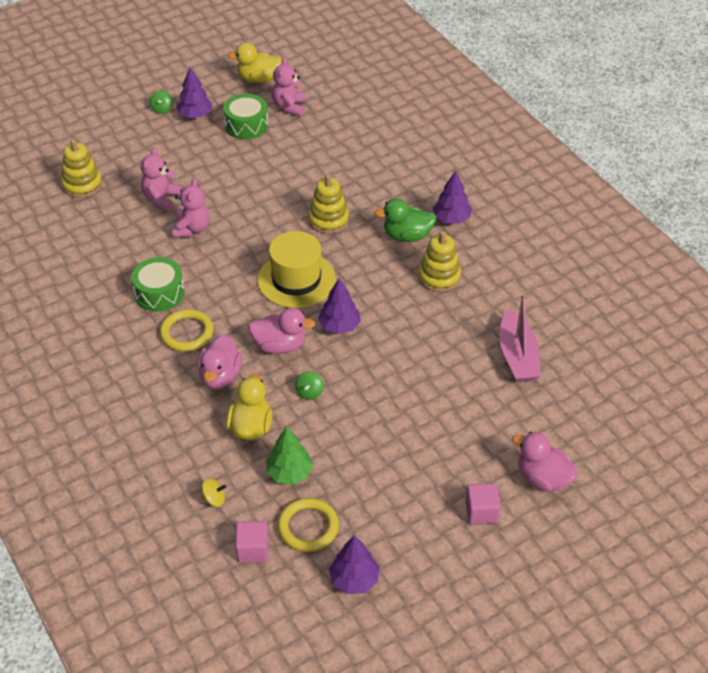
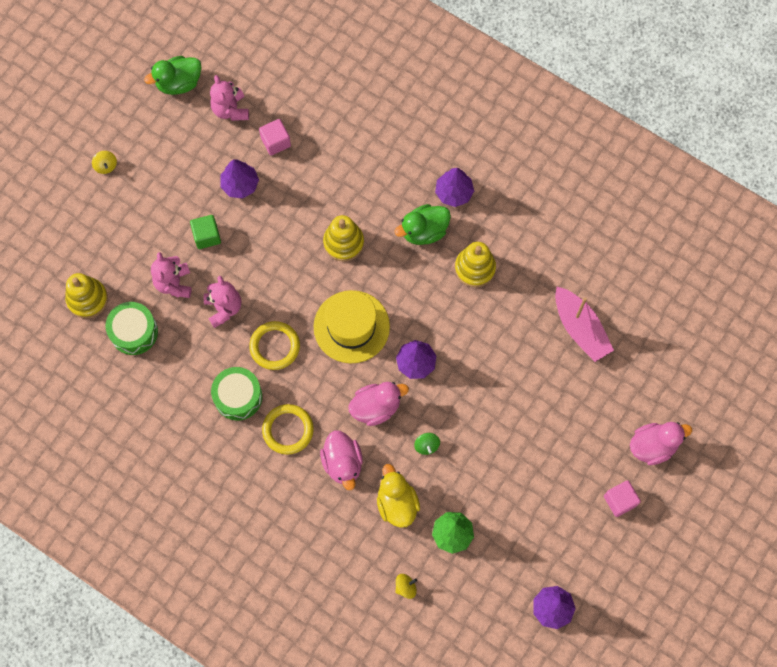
camera: 25 degrees left, 25 degrees up
(162, 109) = (106, 166): green spinning top -> yellow spinning top
(195, 115) = (143, 160): purple tree -> purple tree (240, 185)
(212, 177) = (207, 236): none -> green cube
(246, 125) = (202, 153): green drum -> green drum (134, 332)
(252, 550) = (461, 619): pink cube -> pink cube (276, 142)
(258, 79) = (179, 83): yellow duck -> green duck
(308, 527) = (493, 578): yellow ring -> yellow ring (274, 346)
(543, 478) = (653, 446): pink duck -> pink duck turned 150 degrees clockwise

